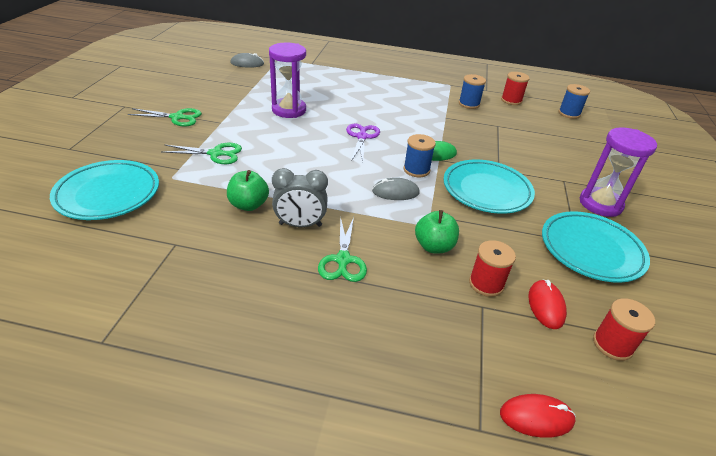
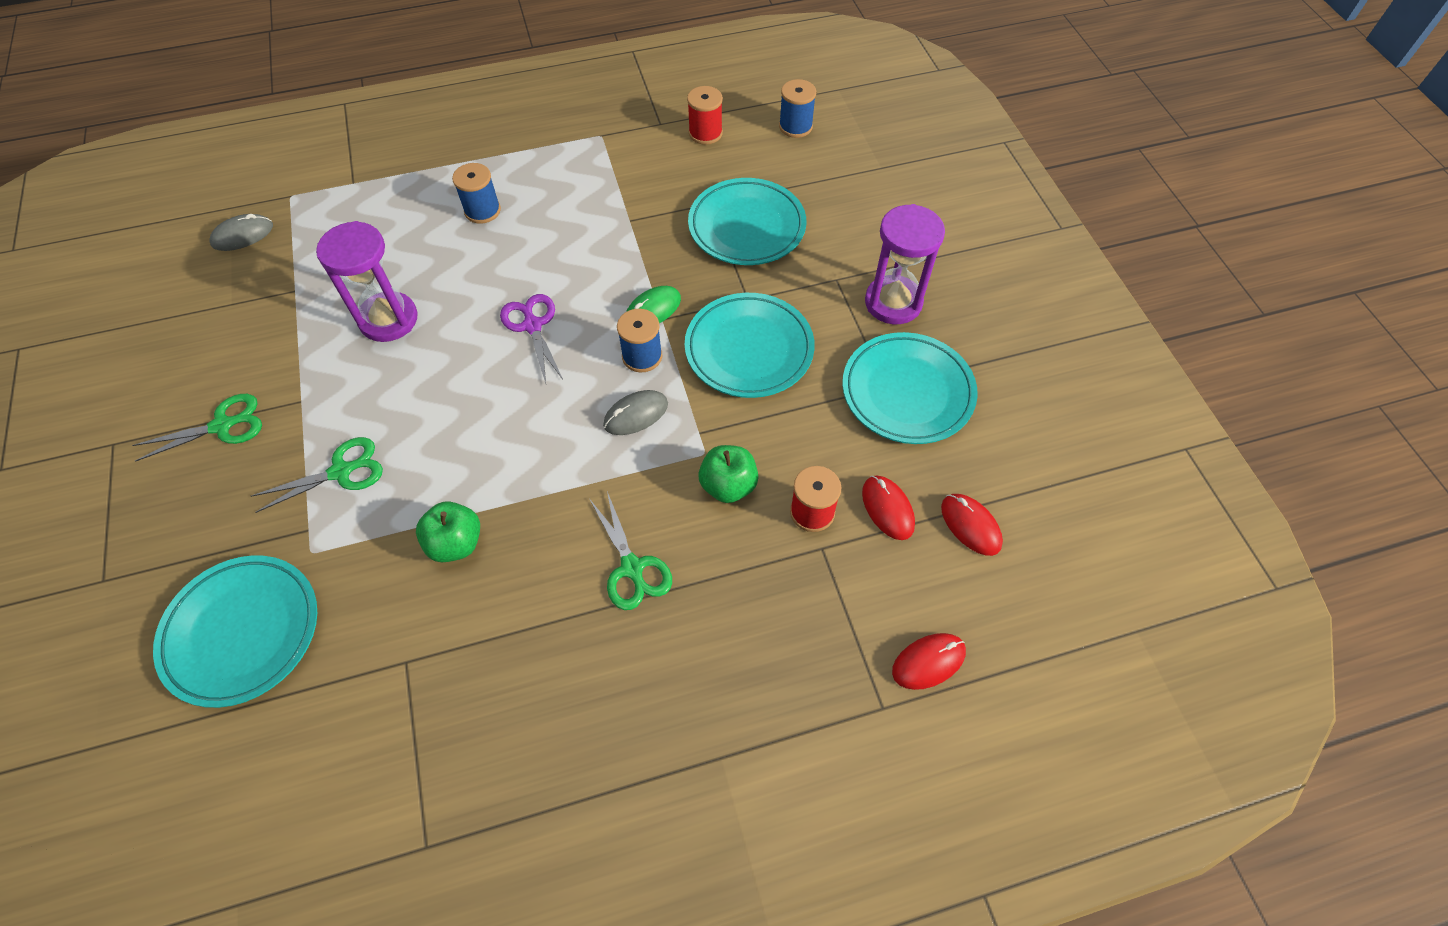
camera: 25 degrees left, 20 degrees up
(300, 225) = (546, 540): grey clock -> none
(469, 104) = (649, 171): blue spool -> blue spool (482, 210)
(515, 141) = (747, 227): none -> turquoise plate
(612, 344) = (970, 525): red spool -> red mouse

